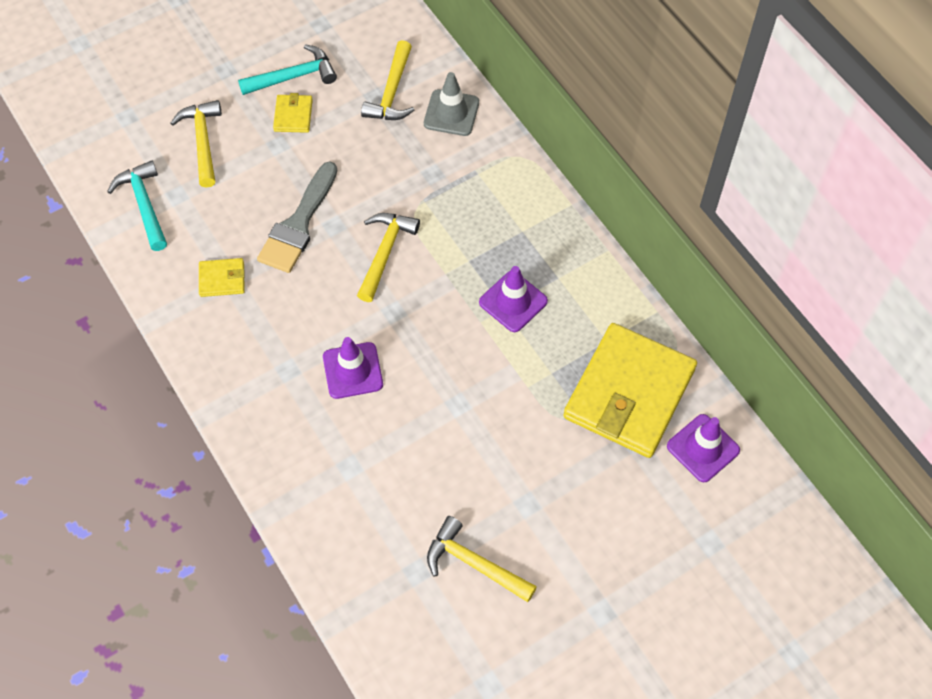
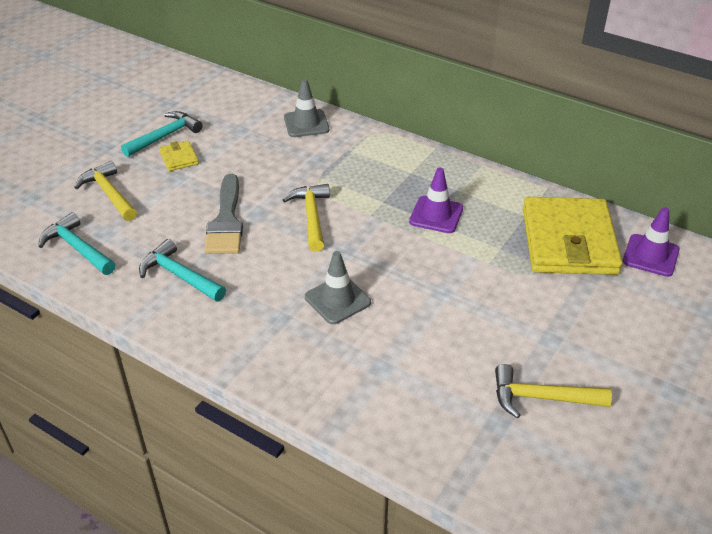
camera: 25 degrees left, 20 degrees down
(222, 279) = (180, 276): yellow wallet -> turquoise hammer
(352, 370) = (337, 300): purple traffic cone -> grey traffic cone
(392, 92) = (251, 124): yellow hammer -> none

